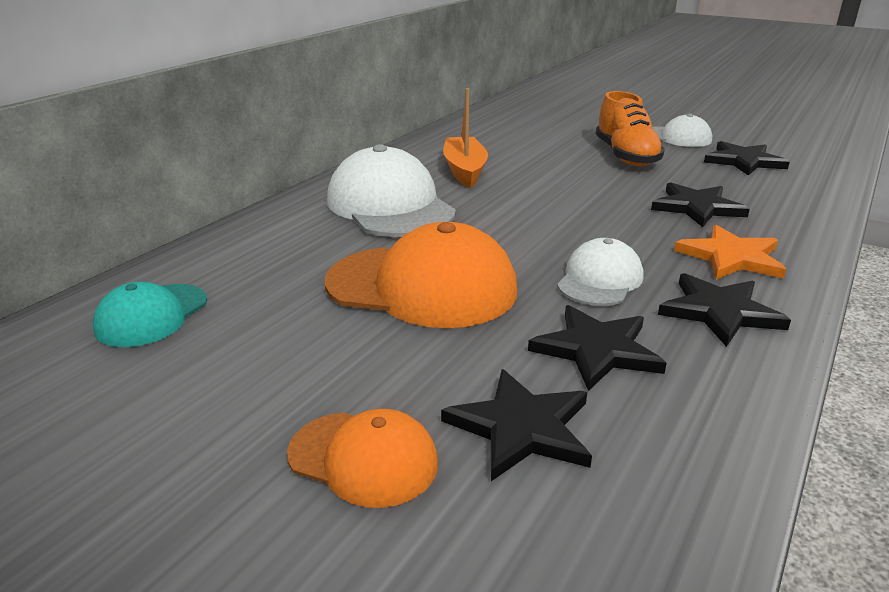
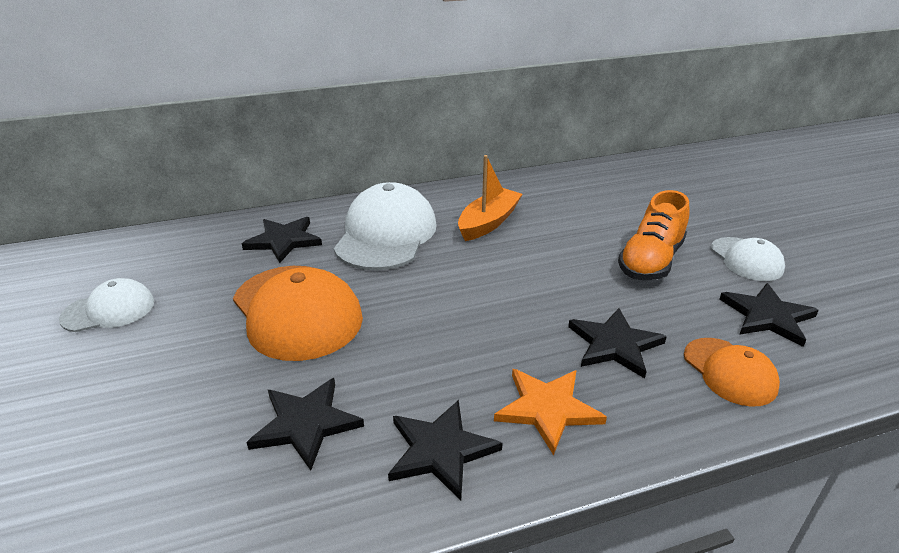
camera: 40 degrees right, 5 degrees up
(151, 315) = (153, 259): turquoise cap -> none
(363, 458) = (89, 410): orange cap -> orange cap (729, 372)
(521, 428) = (175, 447): black star -> black star (284, 241)
(600, 280) = (409, 370): white cap -> white cap (109, 310)

